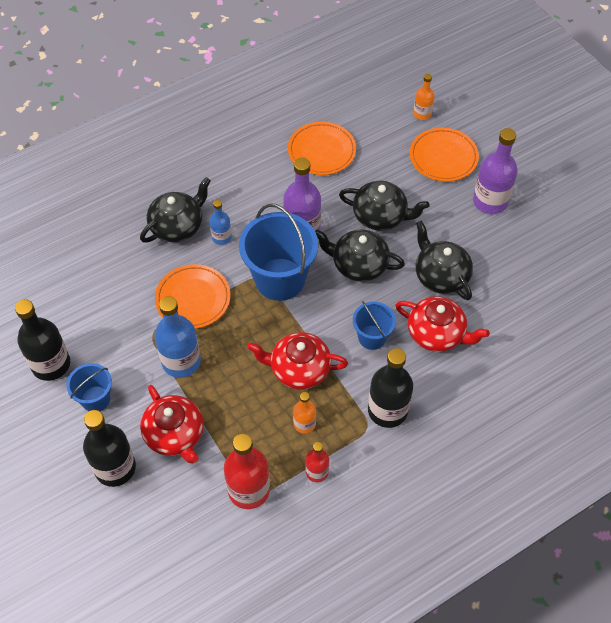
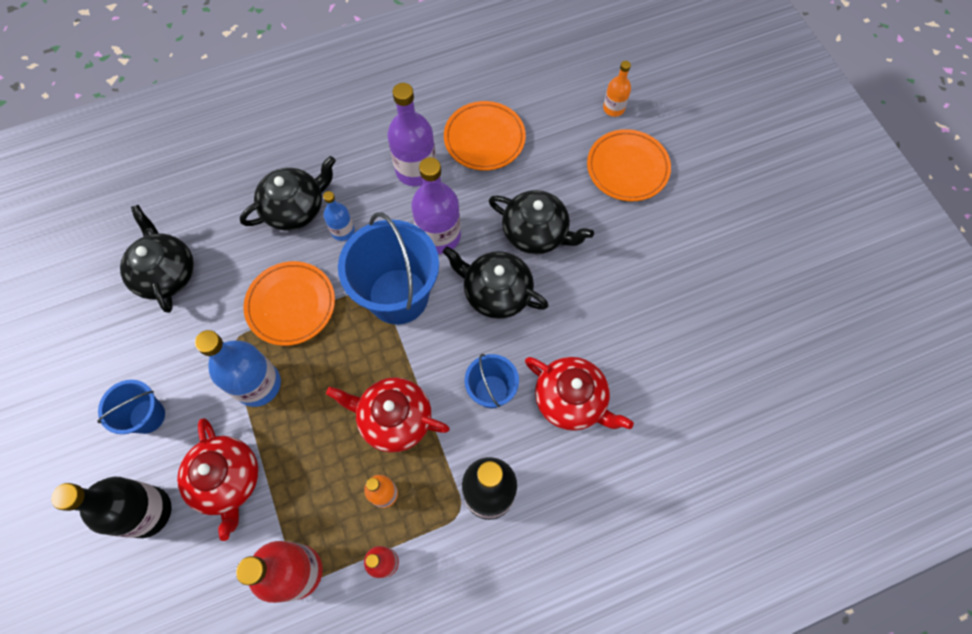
camera: 10 degrees right, 10 degrees up
(51, 364) = (108, 362): black bottle -> none
(440, 275) = (592, 323): black teapot -> black teapot (166, 273)
(490, 201) = (672, 234): purple bottle -> purple bottle (416, 170)

